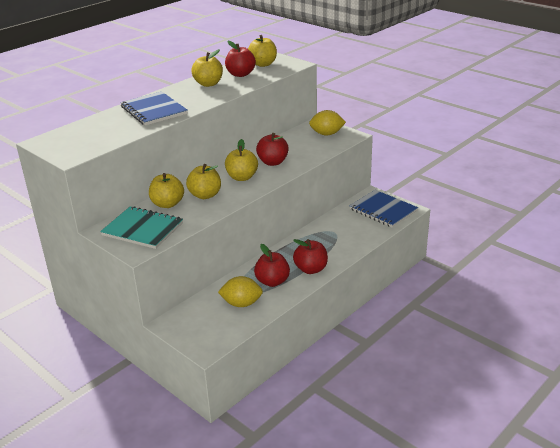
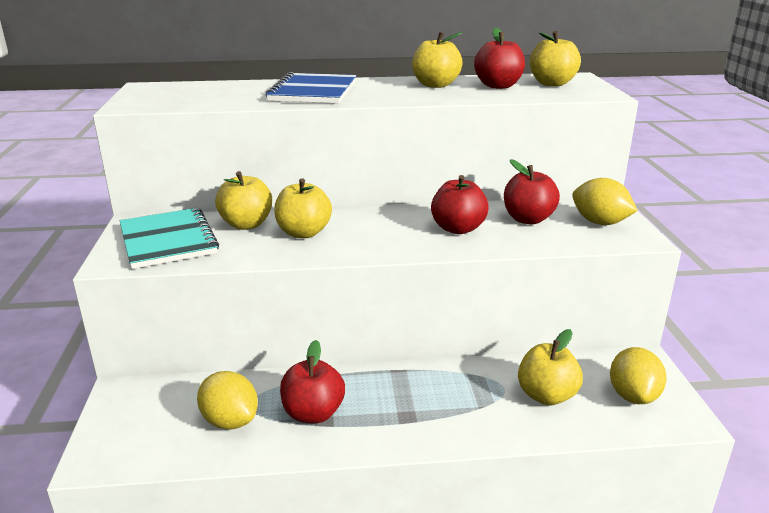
camera: 40 degrees right, 5 degrees down
(242, 177) = (385, 231): yellow apple -> yellow apple (546, 395)
(311, 269) = (390, 427): red apple -> red apple (528, 219)
(383, 210) = (633, 396): blue notebook -> yellow lemon

